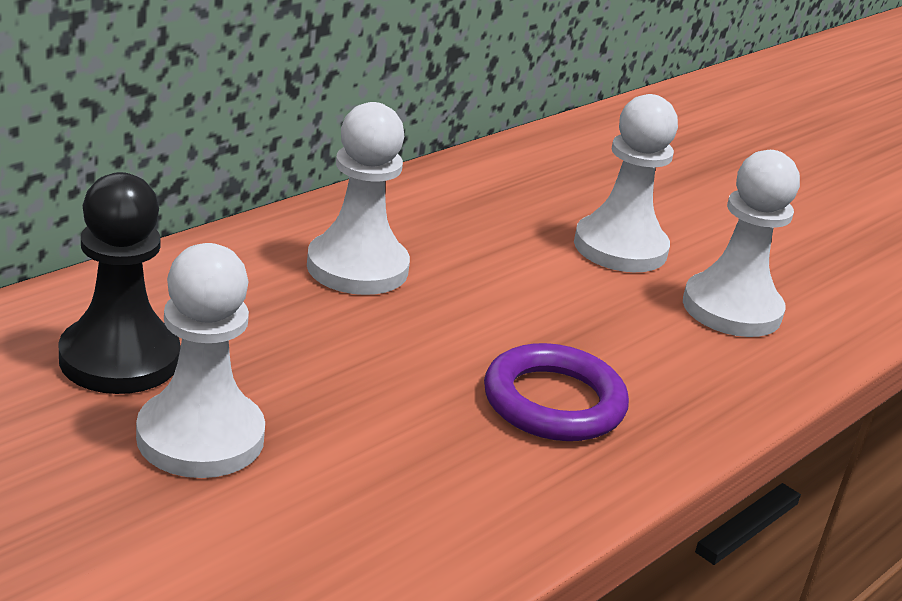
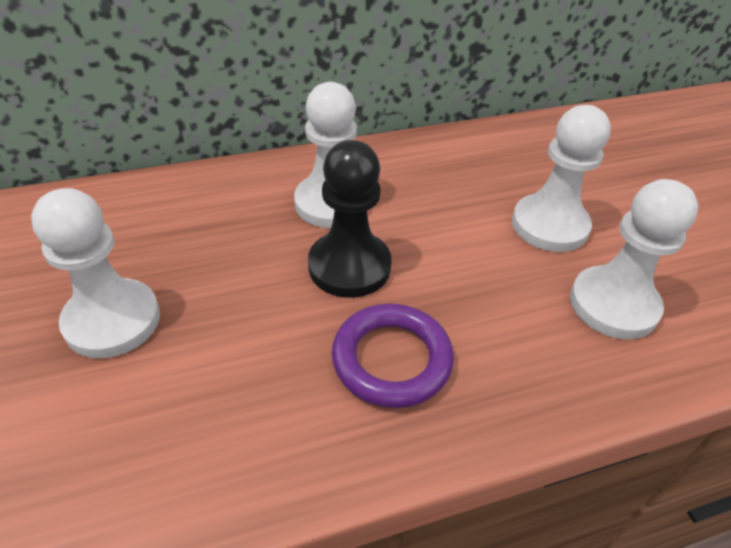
camera: 30 degrees right, 15 degrees up
(119, 359) = (118, 243): black pawn -> black pawn (349, 266)

